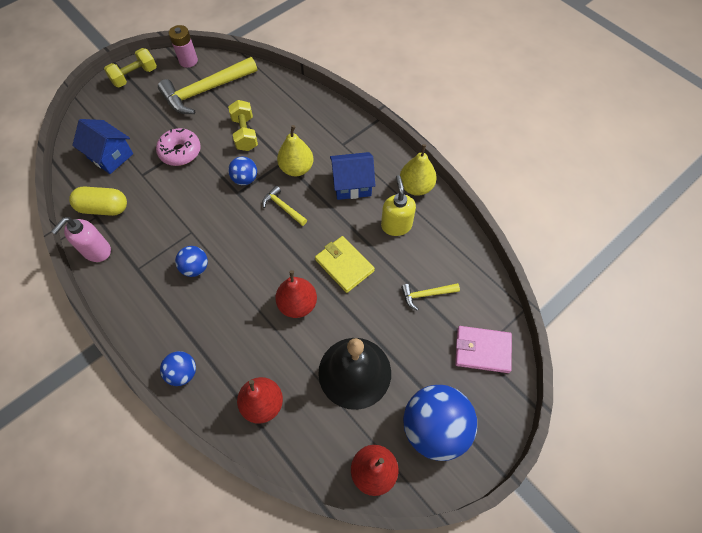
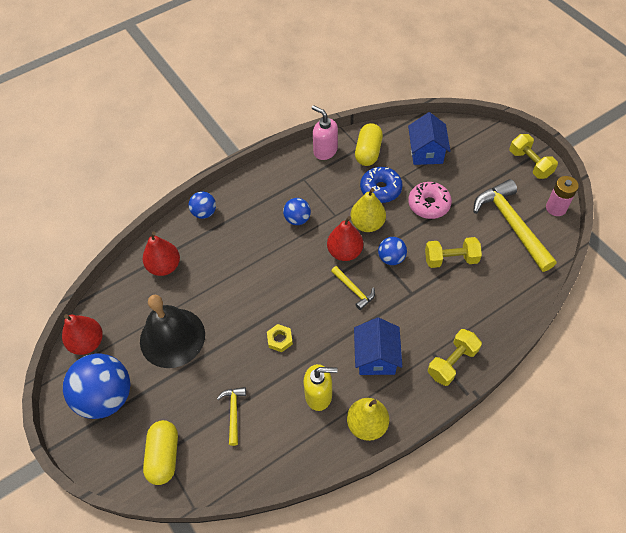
camera: 100 degrees right, 5 degrees down
(110, 156) = (426, 152): blue house -> blue house turned 45 degrees counterclockwise
(158, 193) = (380, 189): none -> blue donut
(283, 207) = (354, 290): yellow hammer -> yellow hammer turned 90 degrees clockwise
(296, 168) = (401, 305): yellow pear -> yellow pear (367, 224)
(297, 304) = (246, 296): red pear -> red pear (344, 252)
(344, 265) = (280, 339): yellow wallet -> yellow nut
(349, 131) = (452, 362): none -> yellow dumbbell
(482, 350) = (164, 456): pink wallet -> yellow capsule

